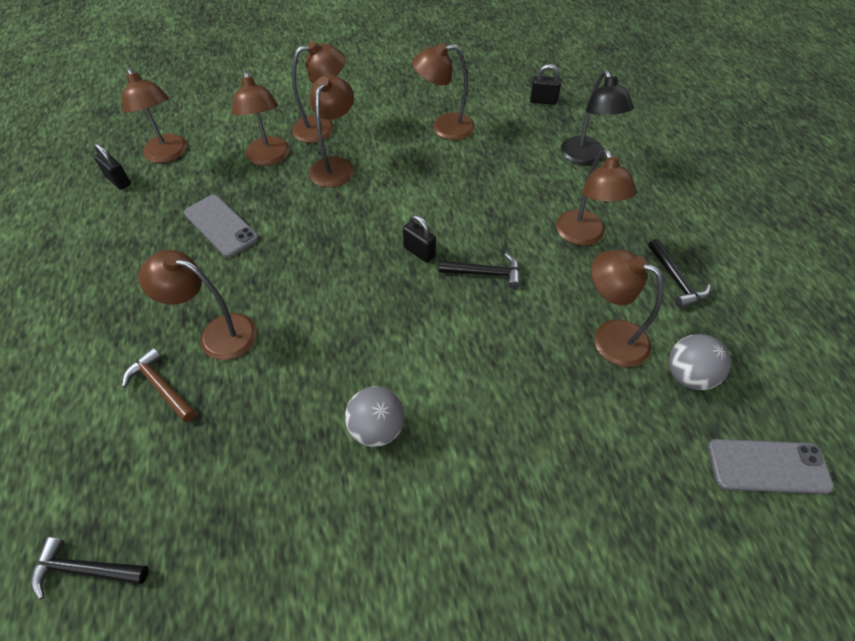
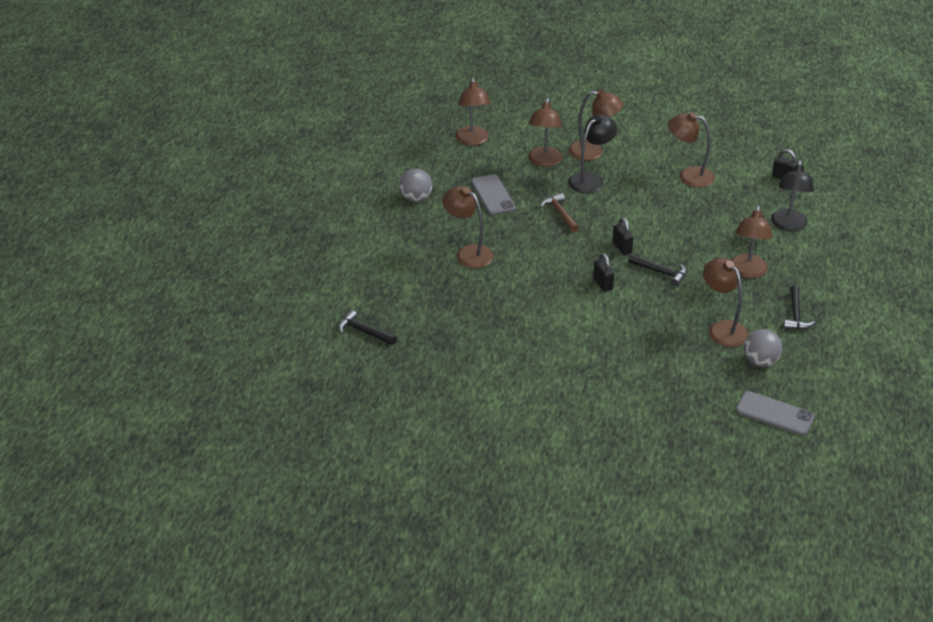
camera: 25 degrees right, 15 degrees down
(118, 181) = (432, 149): black padlock -> black padlock (602, 284)
(161, 386) = (425, 268): brown hammer -> brown hammer (560, 213)
(335, 166) = (590, 179): brown lamp -> black lamp
(377, 428) = (544, 325): grey ball -> grey ball (416, 198)

